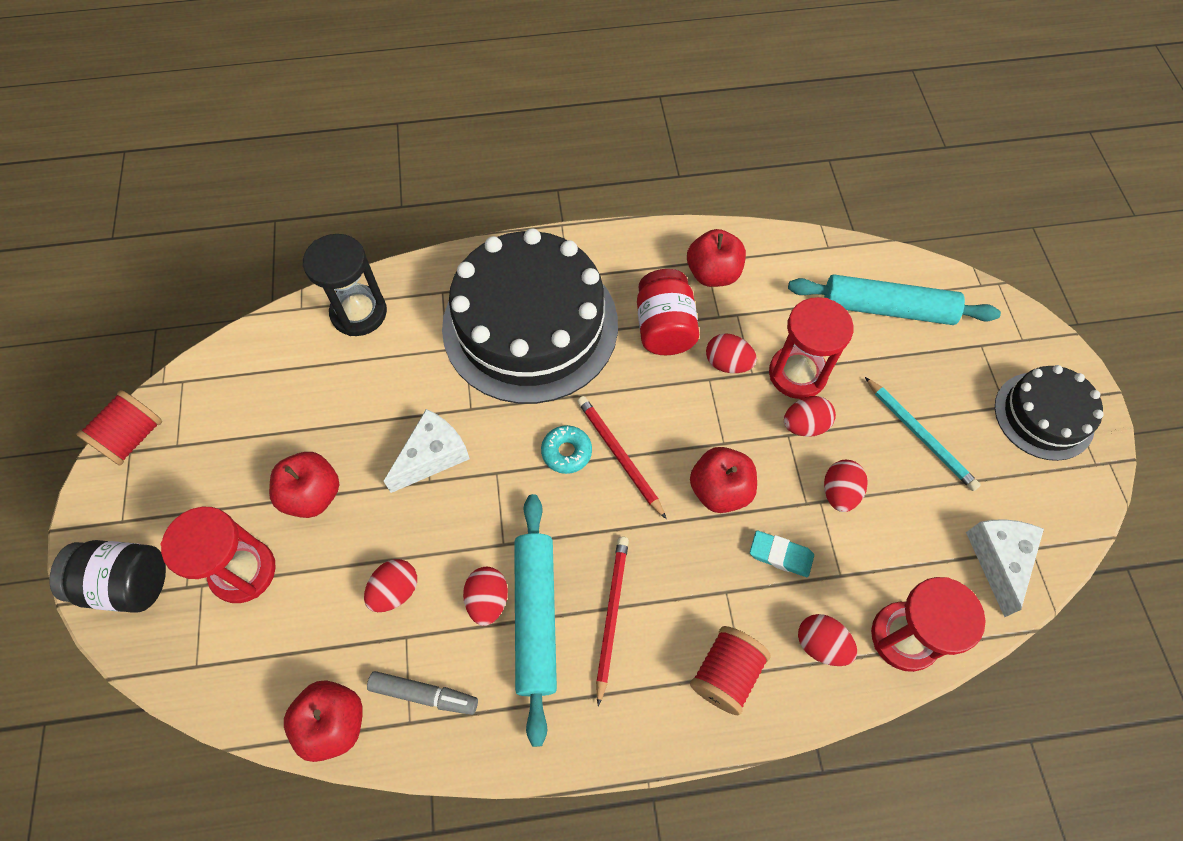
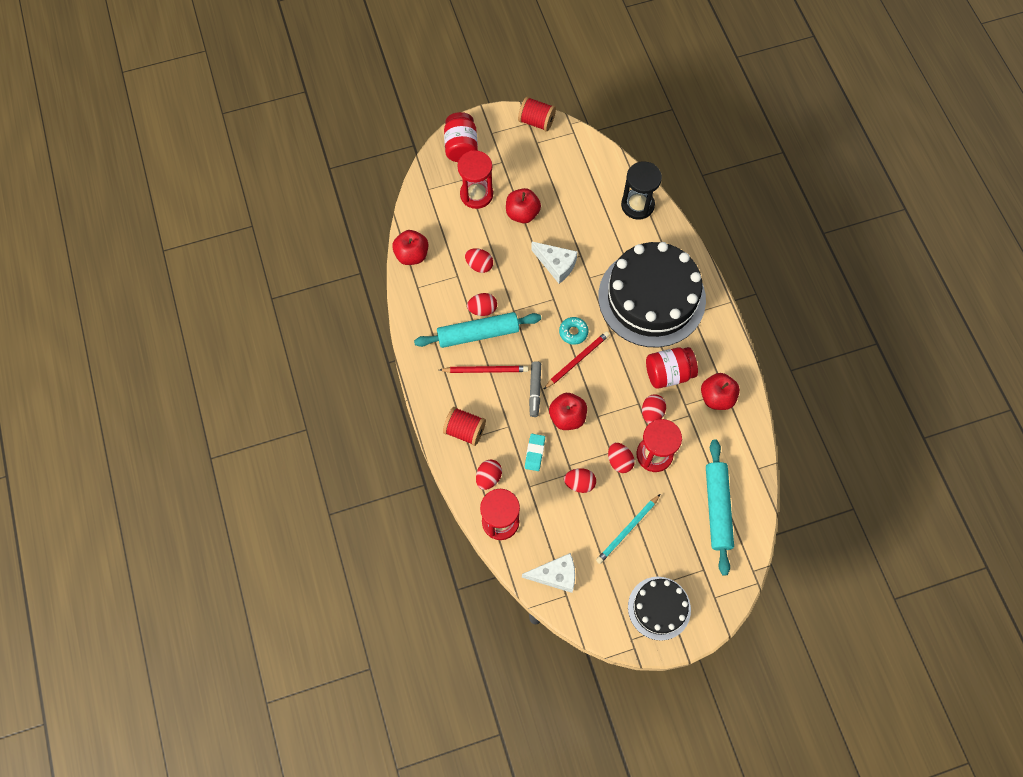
camera: 80 degrees right, 5 degrees up
(127, 583) = (461, 147): black jar -> red jar
(424, 694) = (431, 291): grey marker -> grey marker (535, 391)

